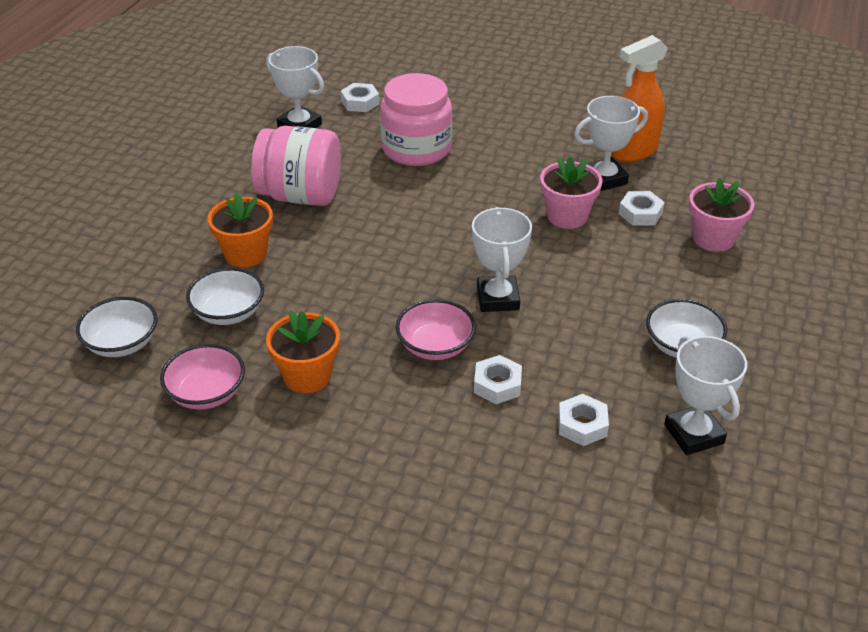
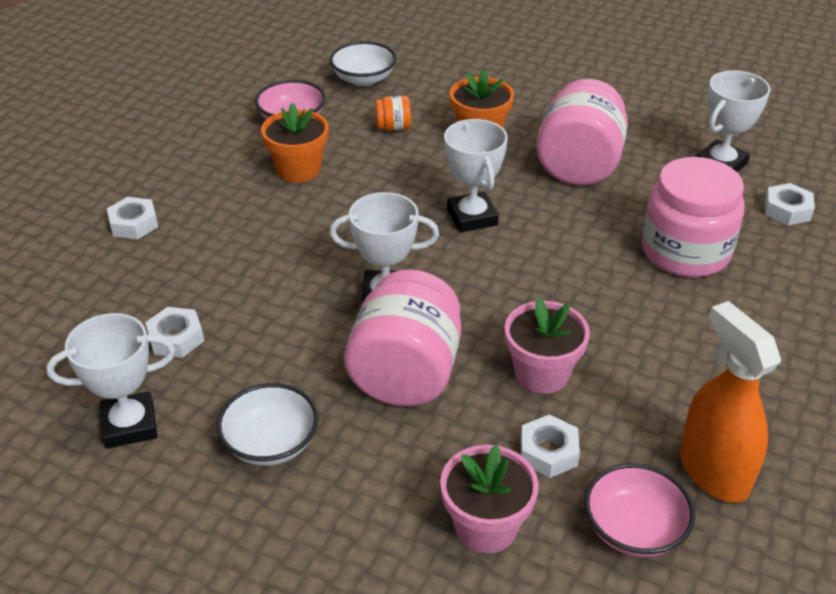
camera: 95 degrees right, 0 degrees up
(228, 312) = (393, 127): white bowl -> orange jar
(435, 346) = (319, 246): pink bowl -> pink bowl (634, 529)
(497, 385) = (252, 284): white nut -> white nut (133, 224)
(586, 281) = (406, 374): none -> pink jar
(604, 179) = (633, 425): white trophy -> white trophy (472, 217)

